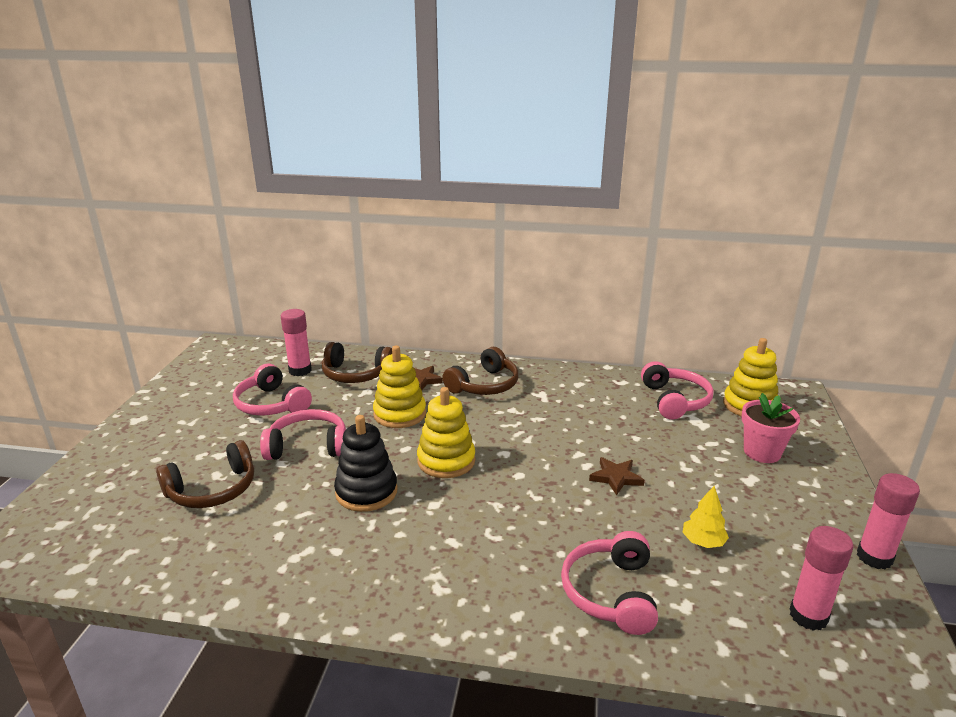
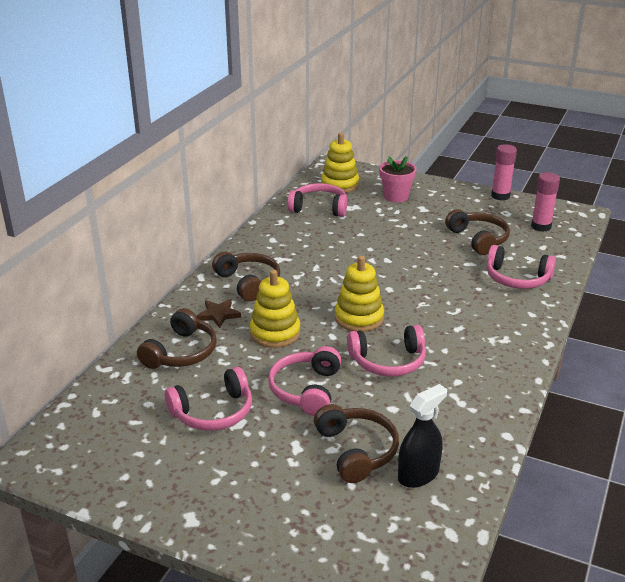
camera: 75 degrees left, 5 degrees up
(171, 535) = (418, 474): none -> black spray bottle
(300, 370) = (148, 390): pink glue stick -> none
(366, 492) = (388, 361): black stacking toy -> pink headphones
(616, 477) = (405, 252): brown star -> none
(703, 542) = (478, 239): yellow tree -> brown headphones

